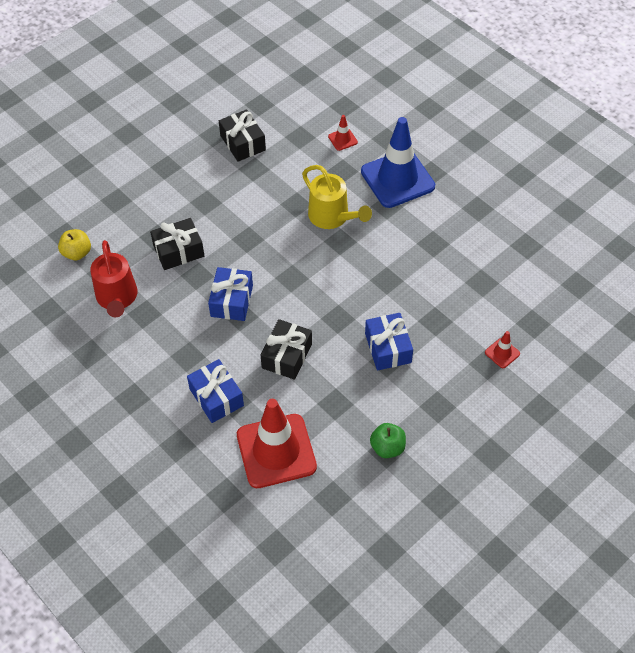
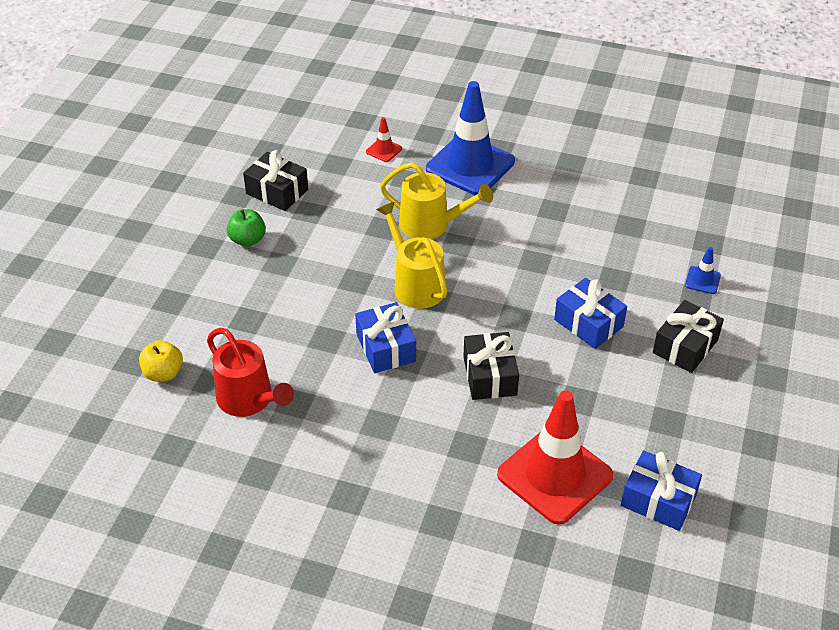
camera: 30 degrees left, 10 degrees down
(178, 251) = (286, 323): black gift -> black gift (685, 346)
(216, 397) = (445, 451): blue gift -> blue gift (658, 500)
(286, 260) = (415, 284): none -> yellow watering can
(387, 447) = (666, 417): green apple -> green apple (247, 240)
(502, 353) = (702, 280): red traffic cone -> blue traffic cone

